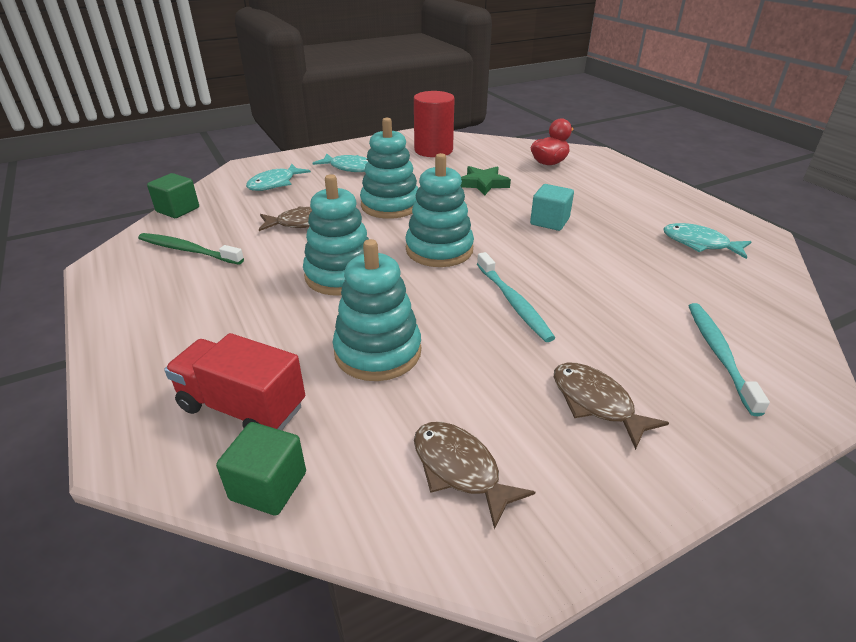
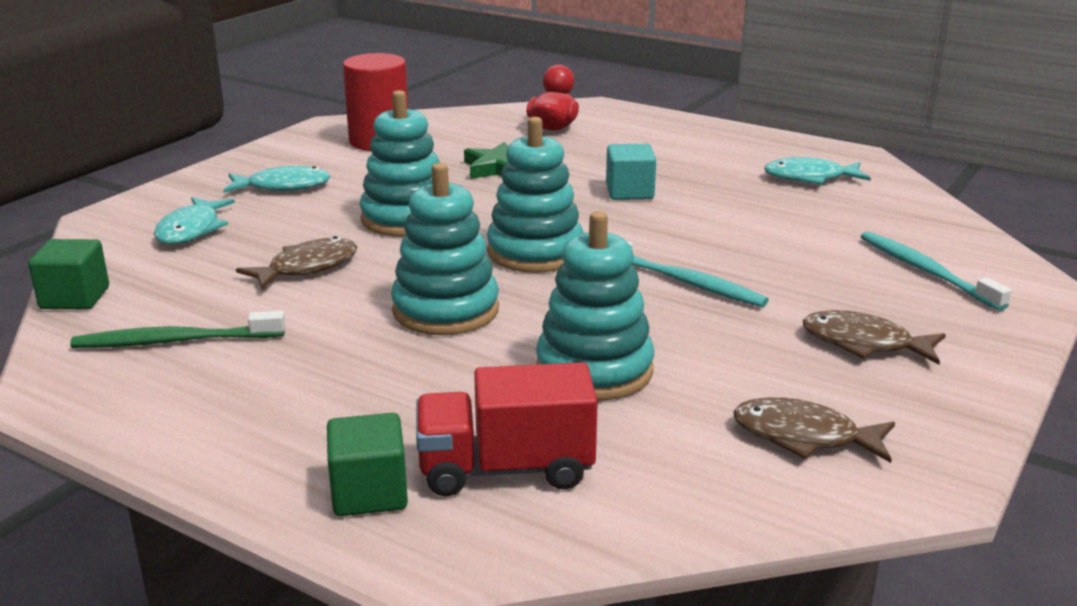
camera: 30 degrees left, 10 degrees down
(268, 486) = (633, 520): green cube -> green cube (369, 493)

